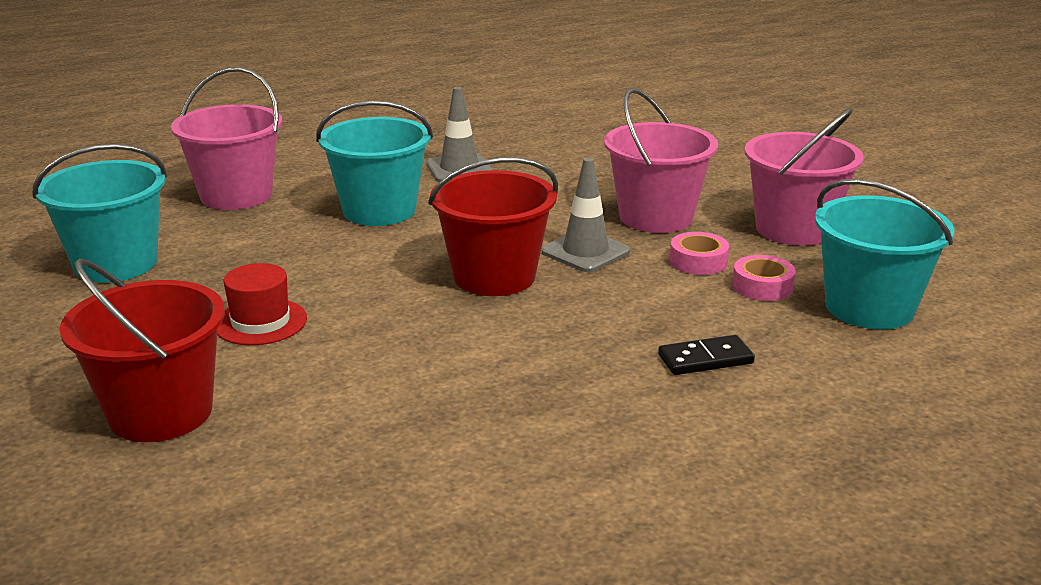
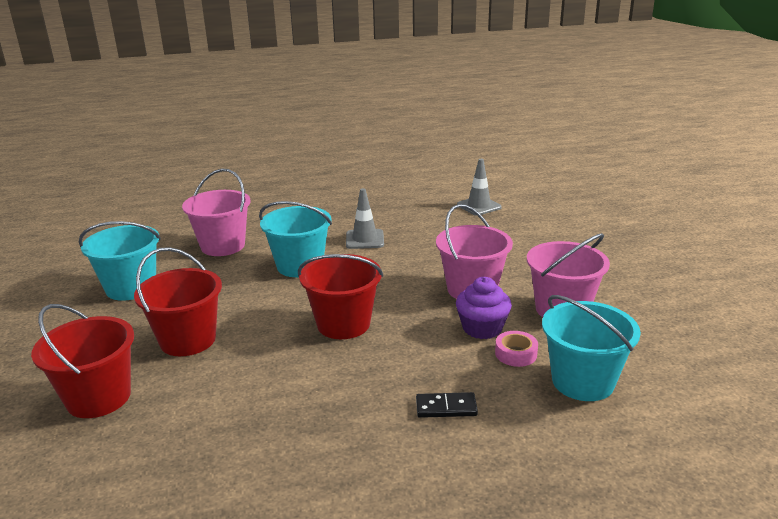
camera: 15 degrees right, 0 degrees up
(260, 322) = (188, 340): red hat -> red bucket
(585, 252) = (411, 312): grey traffic cone -> grey traffic cone (479, 206)
(698, 261) = (482, 328): pink tape -> purple cupcake

